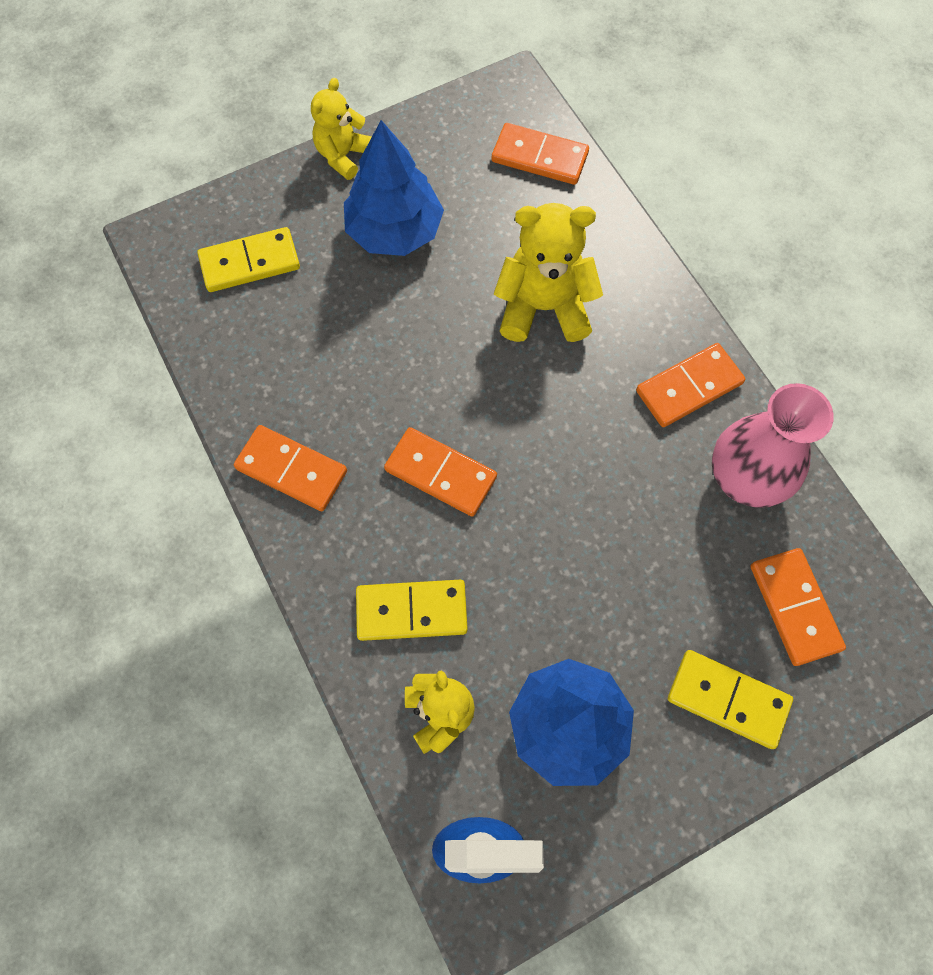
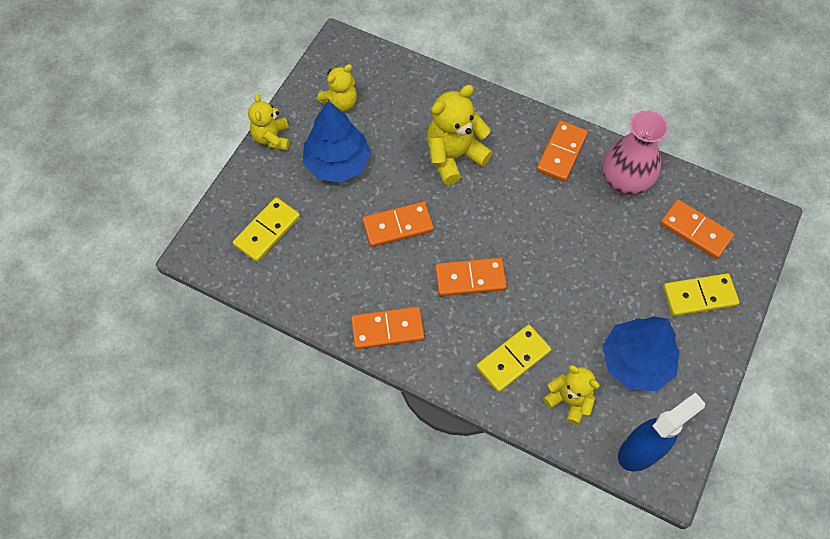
camera: 35 degrees left, 5 degrees down
(456, 159) = (340, 103): none -> yellow teddy bear
(539, 157) = (386, 75): orange domino -> orange domino (398, 226)

